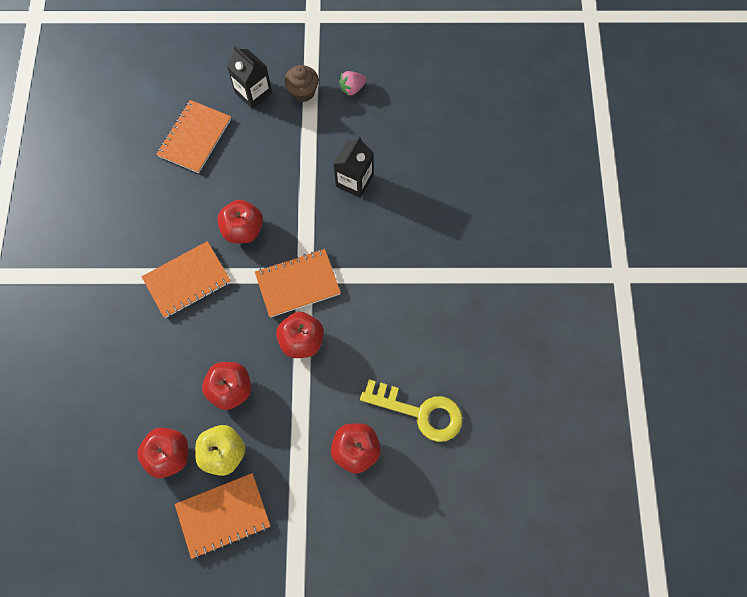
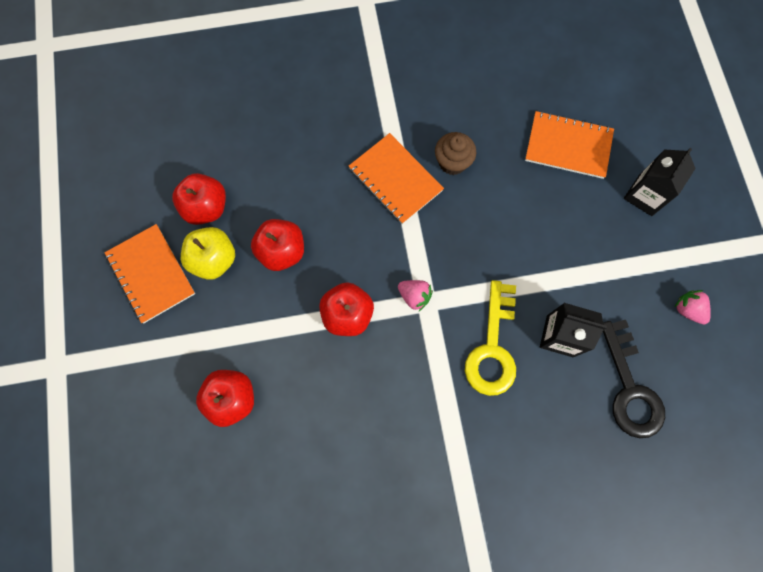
camera: 80 degrees right, 5 degrees up
(243, 230) = (467, 223): red apple -> none
(298, 284) = (414, 296): orange notebook -> pink strawberry
(303, 92) = (664, 251): brown cupcake -> brown cupcake (452, 162)
(404, 142) = (630, 388): none -> black key
(420, 412) = (284, 466): yellow key -> yellow key (492, 348)

